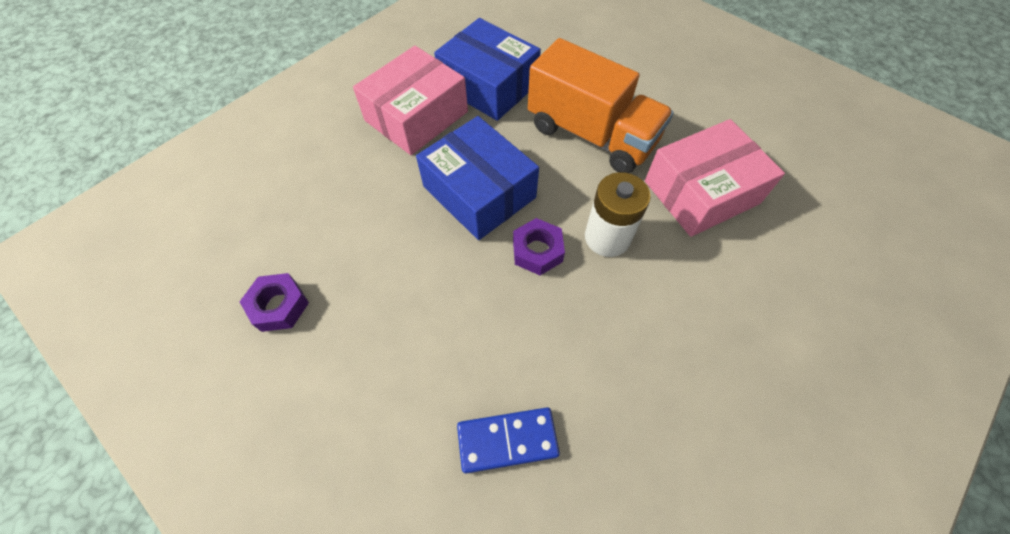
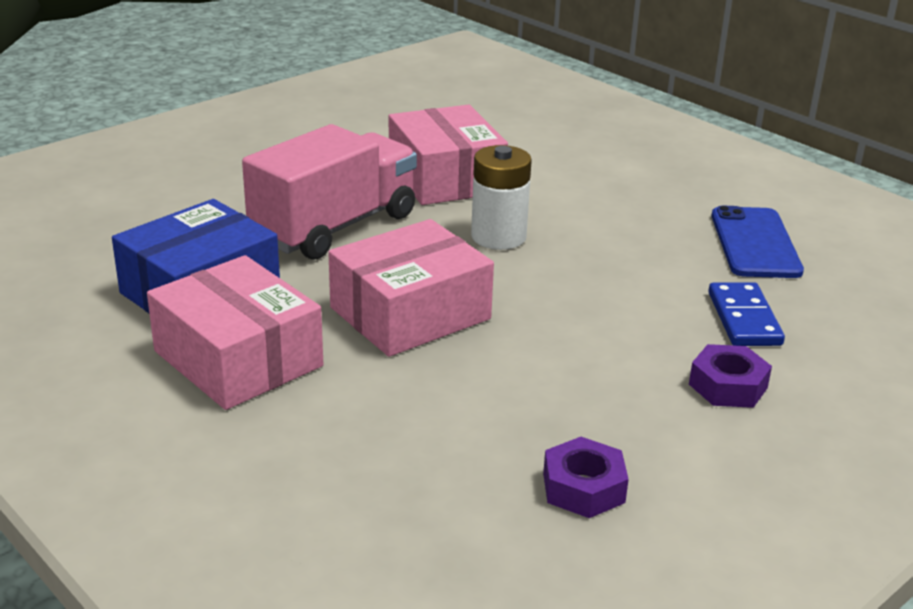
camera: 85 degrees left, 30 degrees down
(479, 192) = (410, 313): blue box -> pink box
(537, 251) = (512, 281): purple nut -> purple nut (728, 386)
(591, 135) = (335, 227): orange truck -> pink truck
(663, 469) = (755, 243): none -> blue phone

